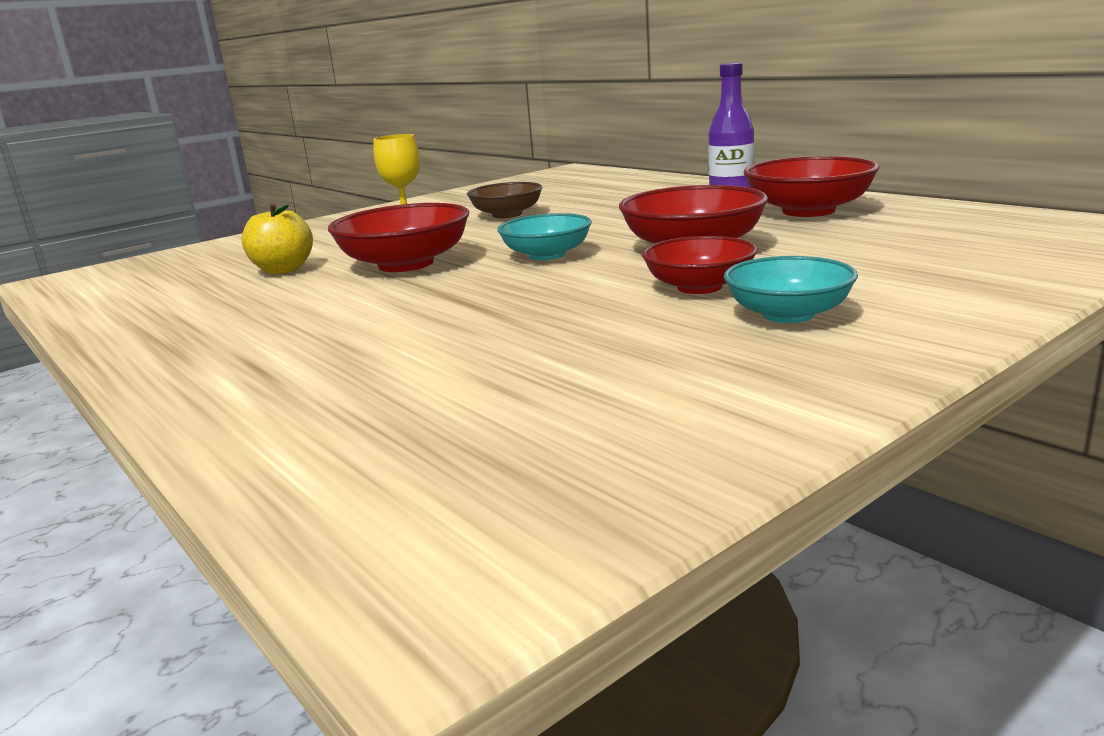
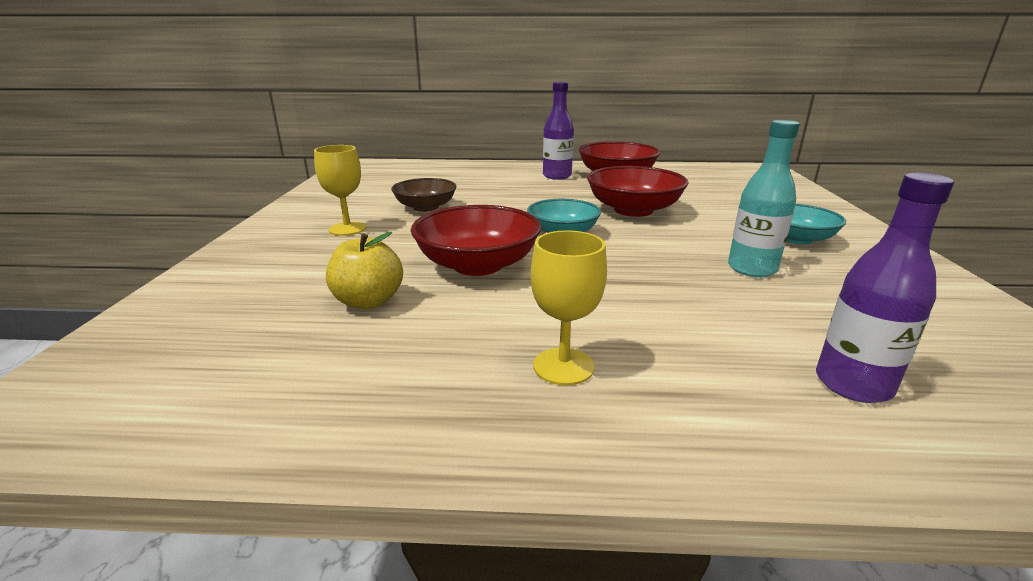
camera: 50 degrees left, 5 degrees up
(257, 334) = (563, 366): none -> yellow goblet
(367, 415) = (853, 384): none -> purple bottle
(612, 324) = (752, 269): none -> turquoise bottle
(699, 287) = (714, 233): red bowl -> none

